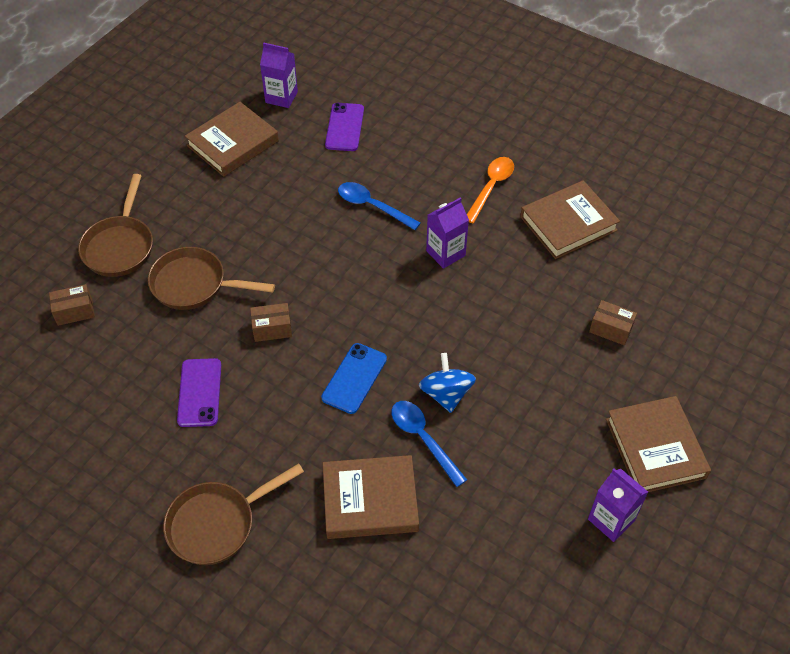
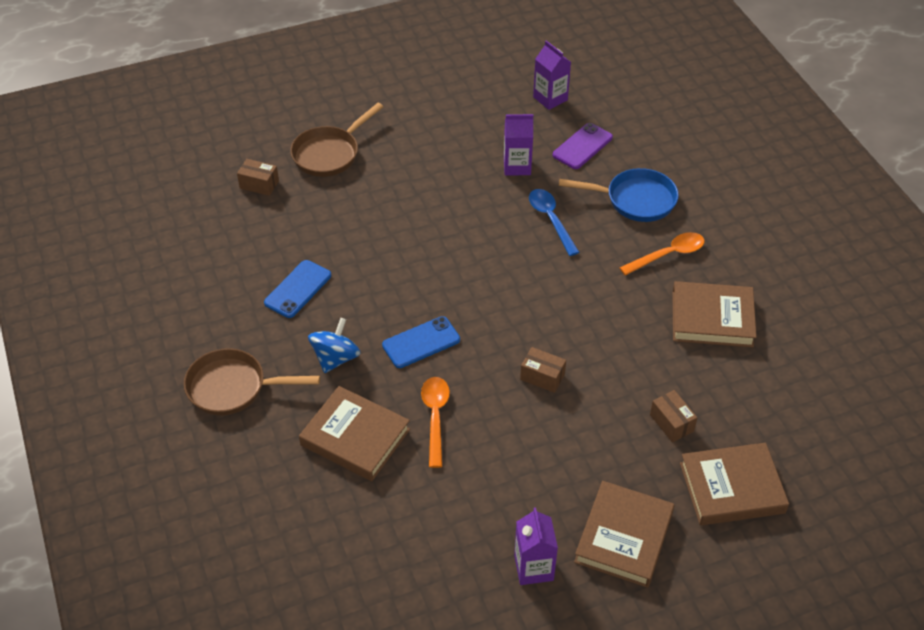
camera: 35 degrees right, 5 degrees down
(194, 285) = (360, 209): brown pan -> none
(199, 392) = (298, 289): purple phone -> blue phone
(233, 143) = (479, 117): brown book -> brown book (732, 488)
(272, 329) = (390, 272): brown box -> brown box (542, 377)
(423, 439) = (435, 417): blue spoon -> orange spoon
(426, 153) = (635, 200): none -> blue pan
(445, 253) = (580, 287): purple carton -> purple carton (517, 166)
(446, 394) = (483, 394): blue spinning top -> blue spinning top (335, 358)

